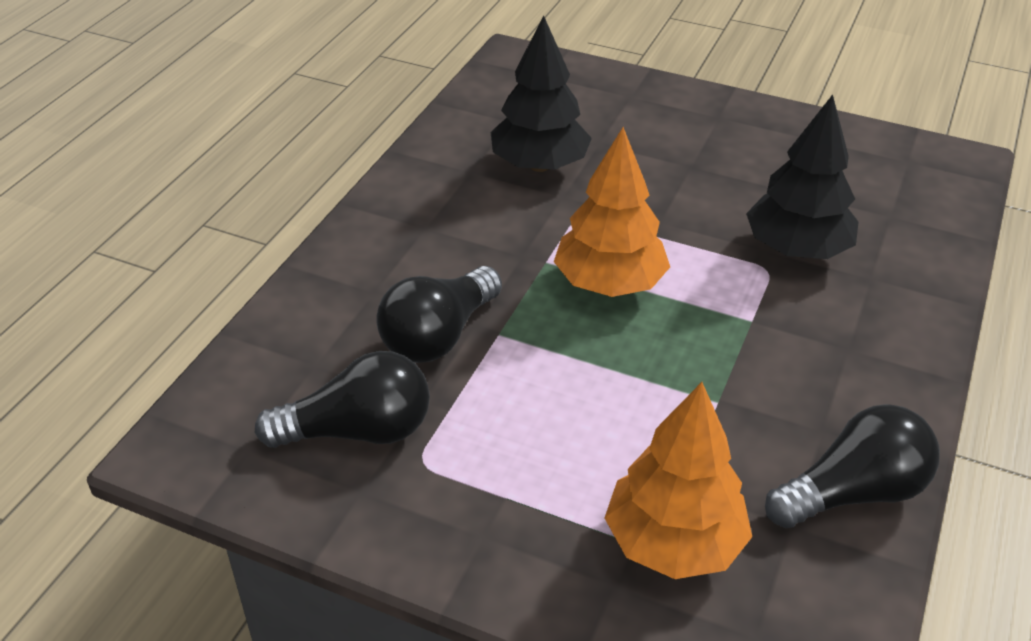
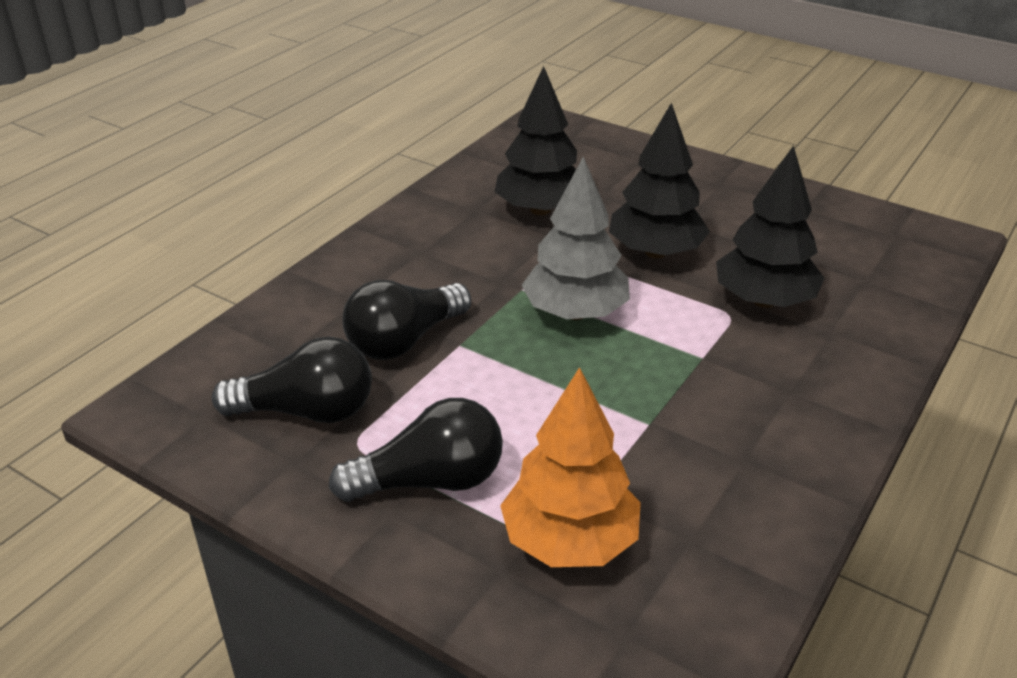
camera: 10 degrees right, 5 degrees down
(609, 283) = (575, 313): orange tree -> grey tree
(673, 204) = (655, 252): none -> black tree
(852, 493) = (759, 518): black light bulb -> black light bulb (430, 481)

